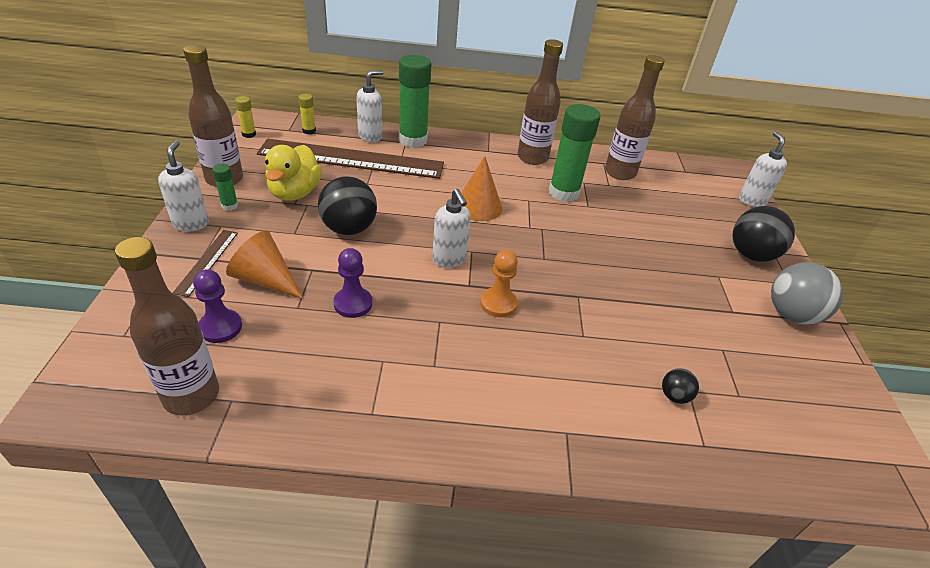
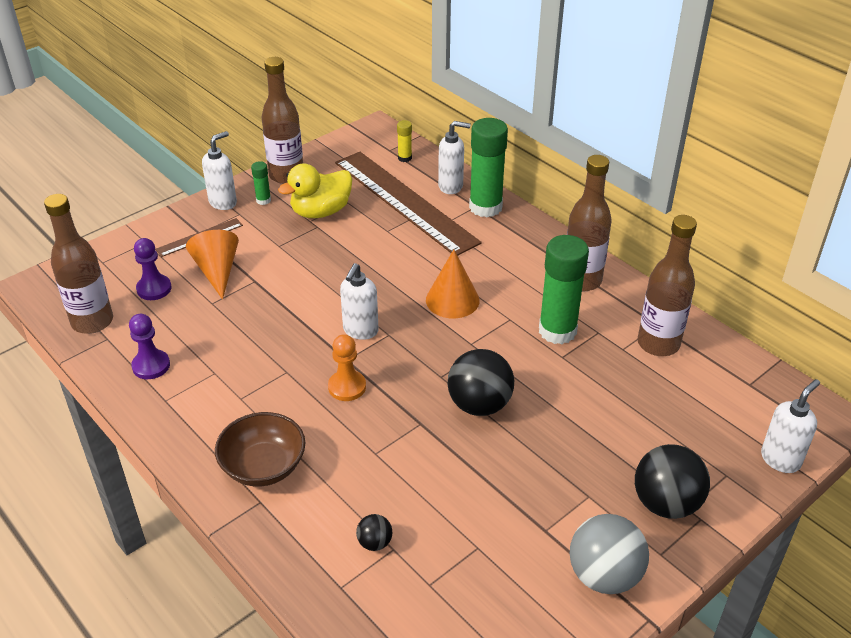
camera: 50 degrees right, 0 degrees up
(249, 134) = (352, 141): yellow glue stick -> none
(349, 229) = (320, 263): black ball -> black ball (479, 405)
(353, 304) = (248, 322): purple pawn -> purple pawn (151, 366)
(529, 404) = (263, 466): none -> brown bowl

